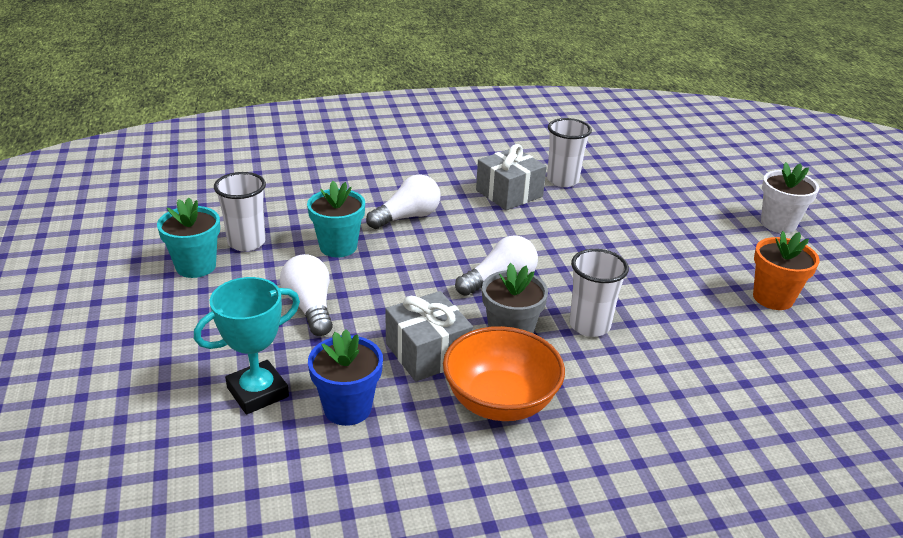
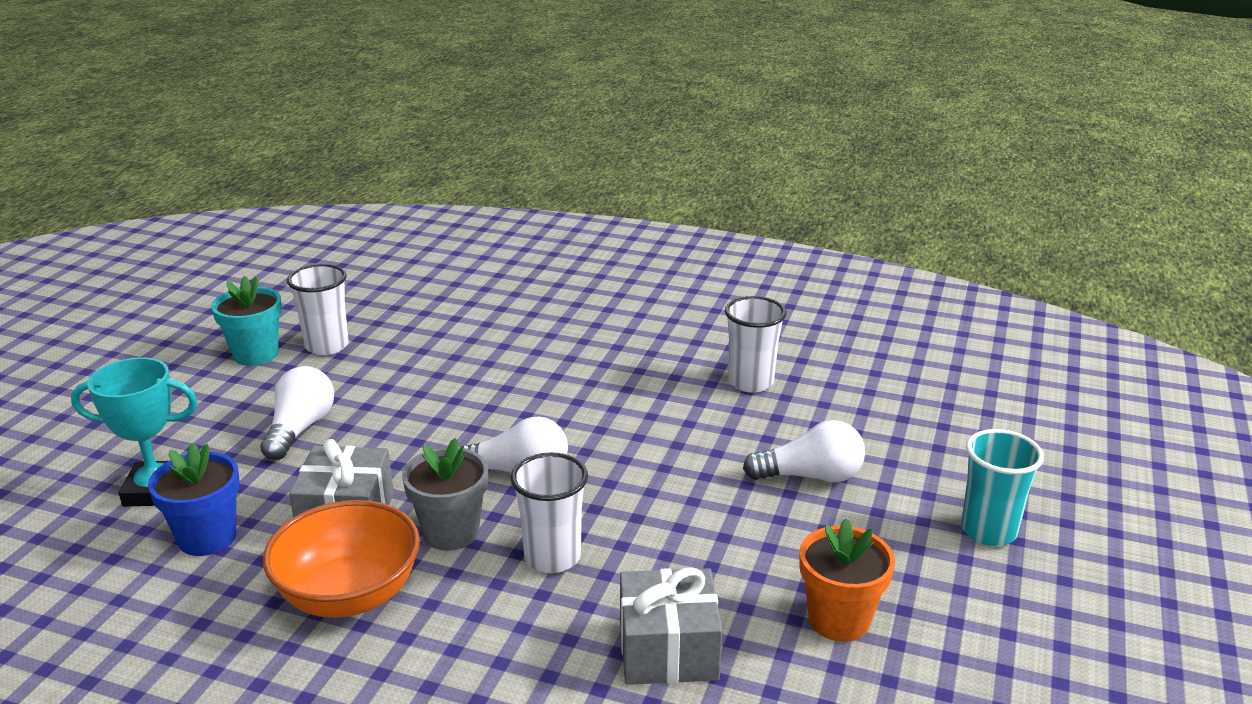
camera: 35 degrees right, 5 degrees down
(338, 247) = (403, 378): turquoise flower pot -> none
(407, 217) = (513, 369): white light bulb -> white light bulb (810, 476)
(509, 193) = (662, 378): grey gift -> grey gift (668, 650)
(778, 224) = (988, 531): white flower pot -> turquoise cup

